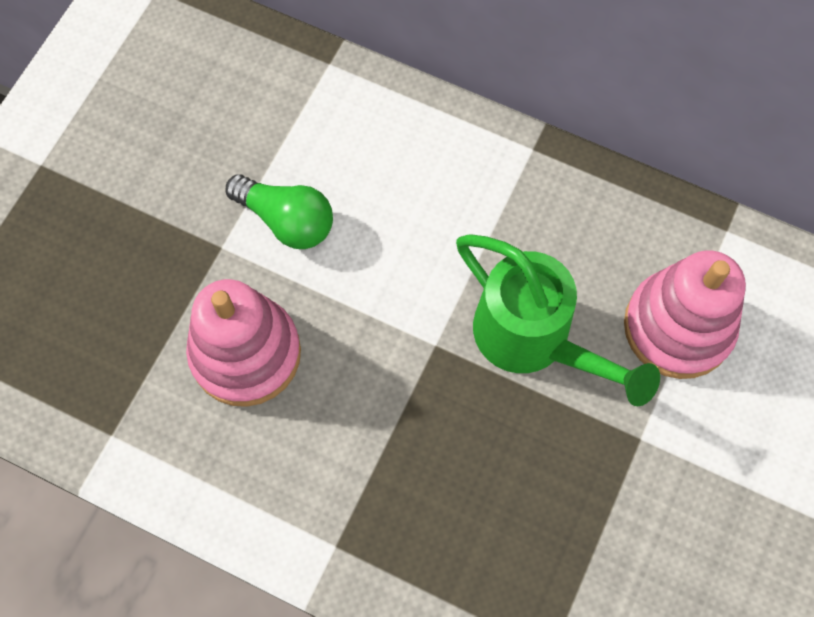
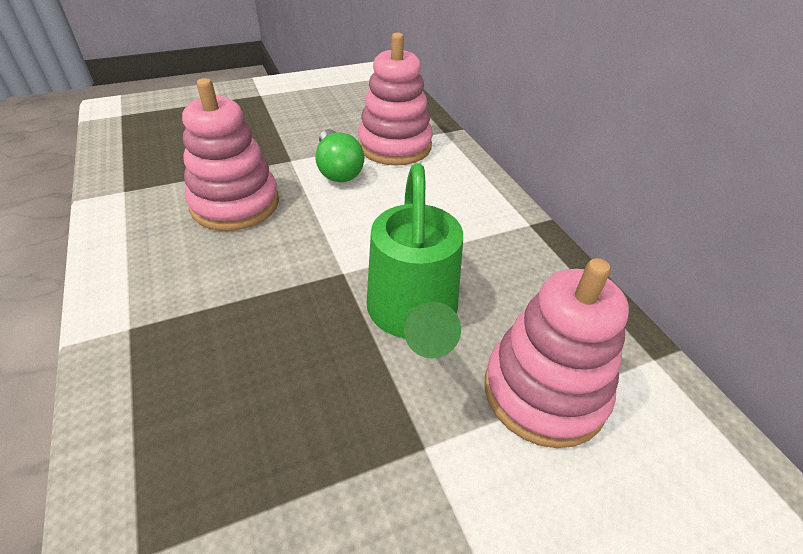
camera: 40 degrees right, 25 degrees down
(303, 133) = (395, 146): none -> pink stacking toy

